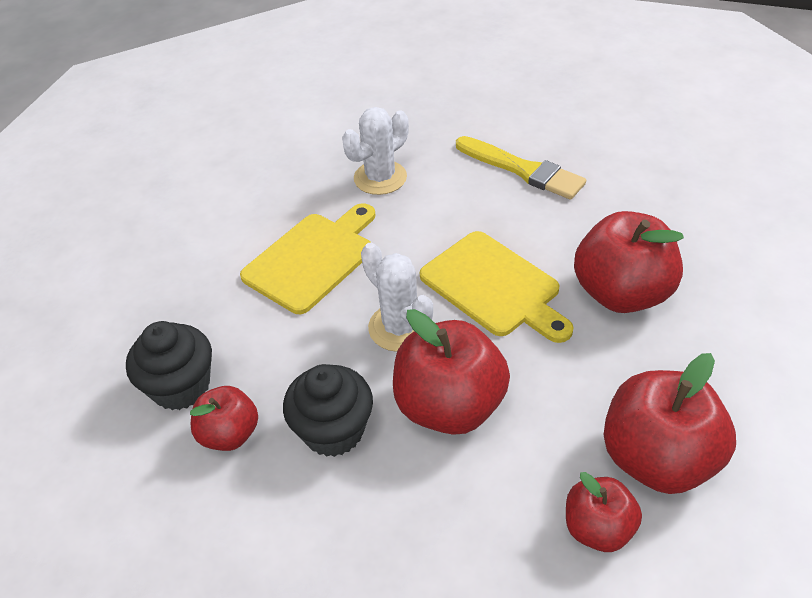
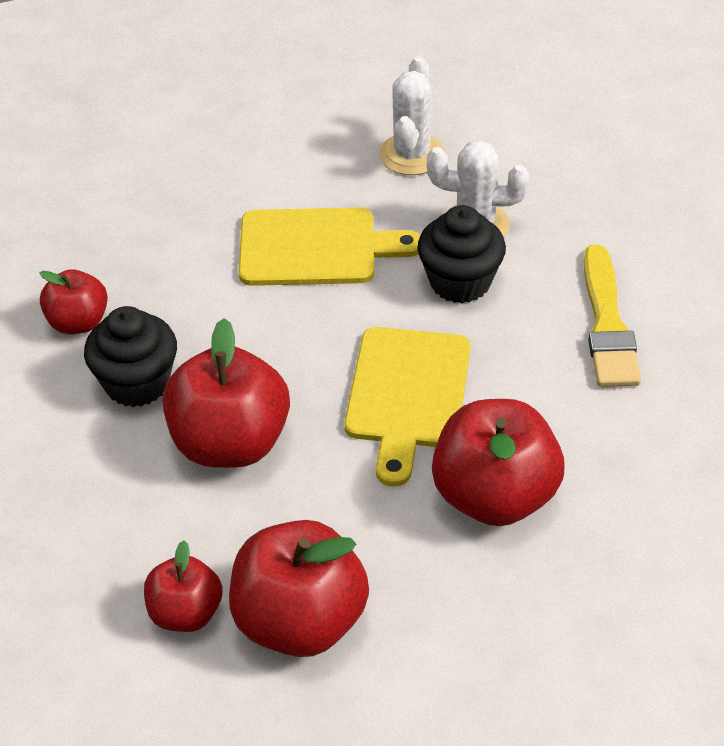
camera: 50 degrees right, 0 degrees up
(181, 386) = (97, 262): black cupcake -> black cupcake (460, 282)
(400, 327) = (290, 358): white cactus -> white cactus (411, 154)

